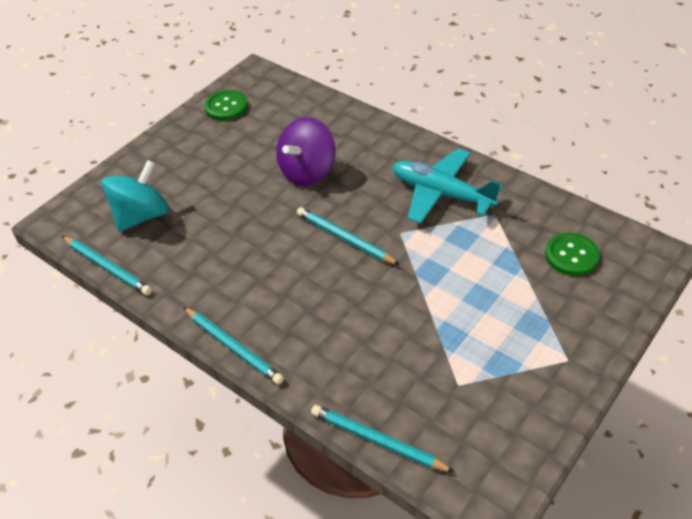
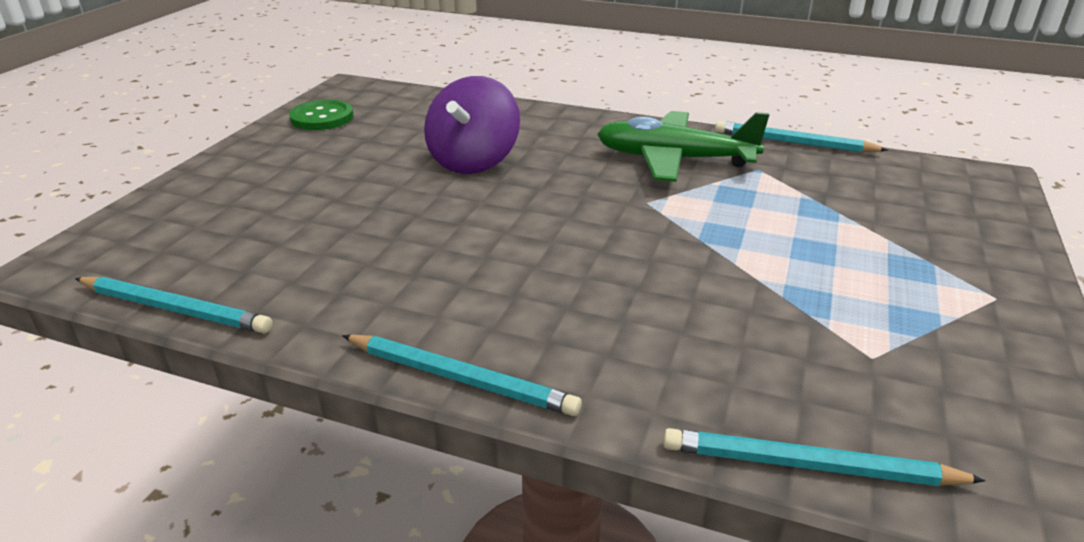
camera: 20 degrees left, 15 degrees down
(141, 215) = (223, 238): turquoise spinning top -> none
(345, 238) = (571, 218): turquoise pencil -> turquoise pencil (793, 142)
(441, 194) = (674, 159): turquoise plane -> green plane
(571, 256) = (891, 193): green button -> none

